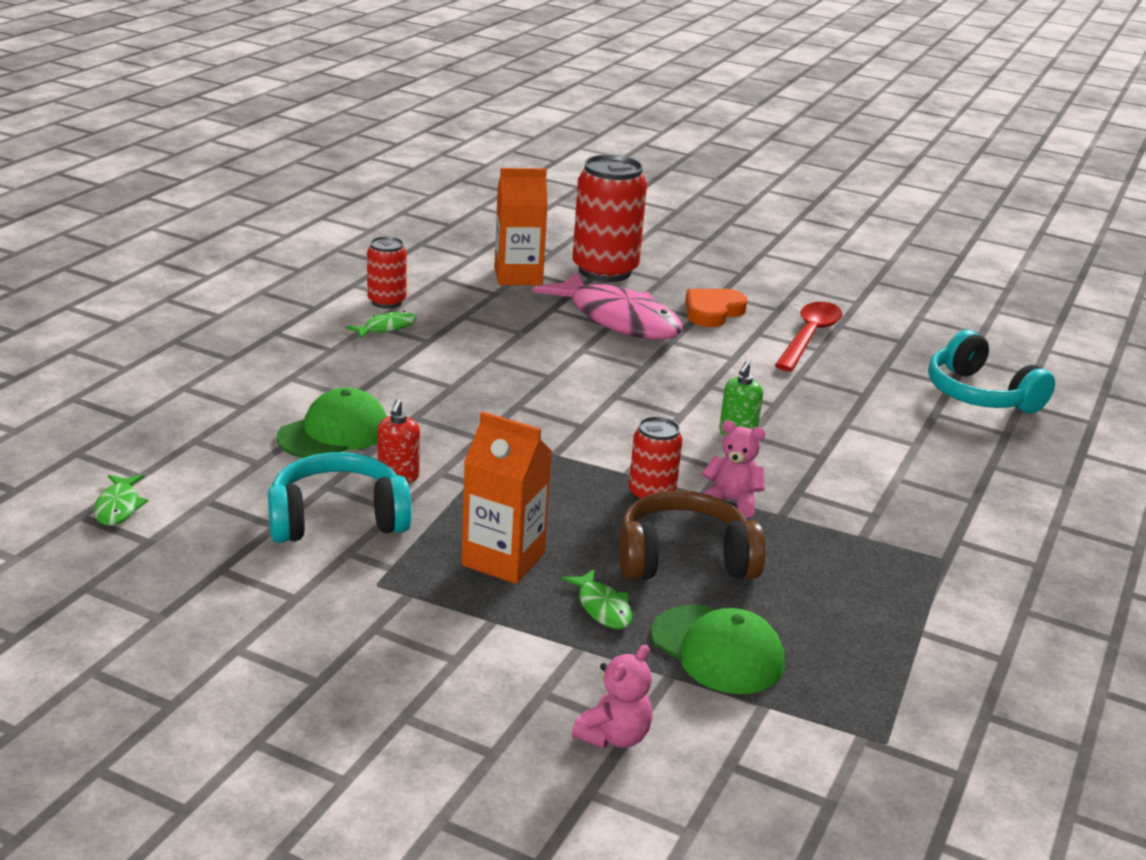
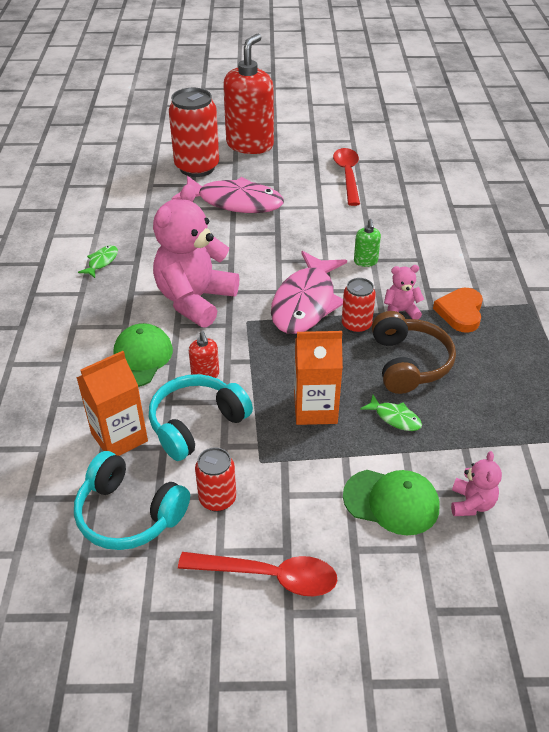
camera: 25 degrees left, 15 degrees up
(118, 507) = (51, 479): green fish -> none
(270, 697) = (269, 576): none -> red spoon
(386, 302) = (84, 241): red can -> red can (217, 499)
(462, 400) = (195, 300): none -> pink teddy bear
(518, 276) = (149, 190): orange carton -> orange carton (119, 437)
(606, 449) = (305, 302): none -> pink fish
(684, 559) = (408, 363): brown headphones -> brown headphones turned 120 degrees clockwise
(702, 267) = (250, 145): none -> red soap dispenser
(712, 311) = (282, 176): orange heart -> orange heart (460, 312)
(717, 650) = (474, 418): green cap -> green cap (391, 502)
(979, 394) = (462, 183): turquoise headphones -> turquoise headphones (129, 514)

